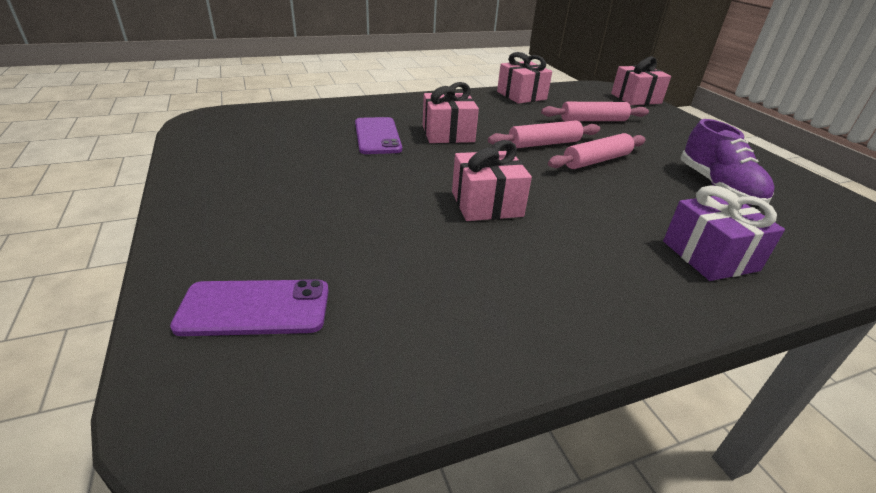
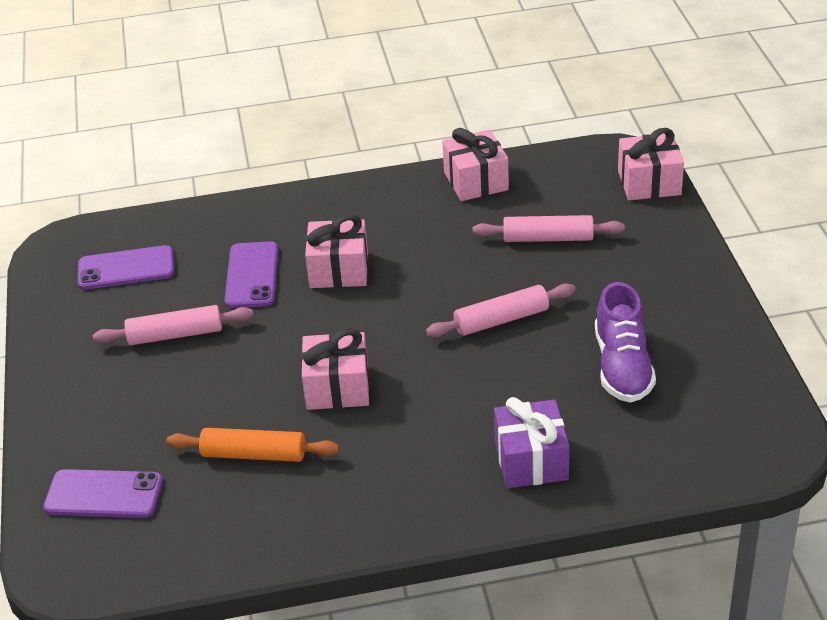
camera: 15 degrees right, 5 degrees up
(266, 132) = (126, 268): none -> purple phone
(427, 260) = (254, 454): none -> orange rolling pin
(544, 144) = (452, 288): pink rolling pin -> pink rolling pin (175, 335)

